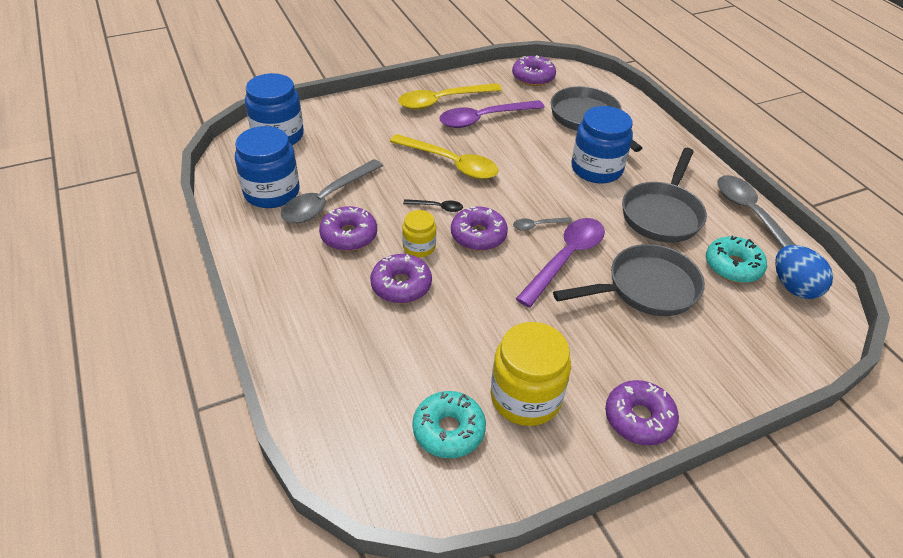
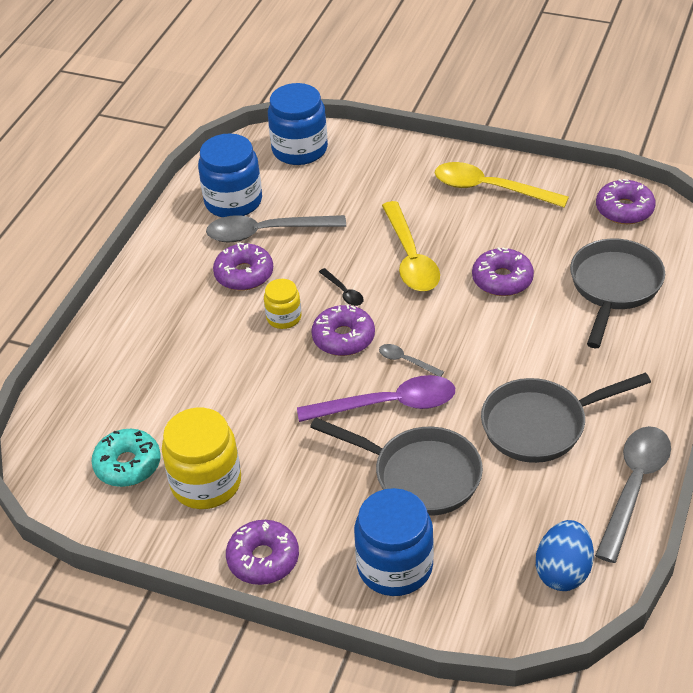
camera: 50 degrees right, 0 degrees up
(401, 285) = (230, 340): purple donut -> purple donut (502, 279)
(484, 119) = (504, 229): purple spoon -> none
(596, 169) = (543, 343): blue jar -> blue jar (395, 566)
(732, 266) = (532, 514): turquoise donut -> none

